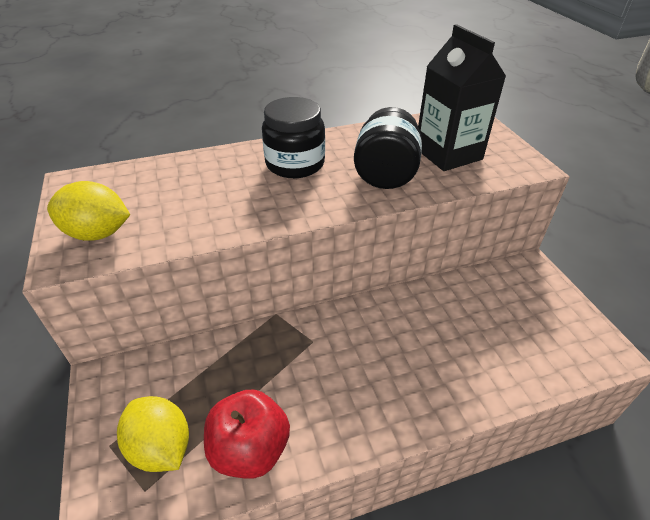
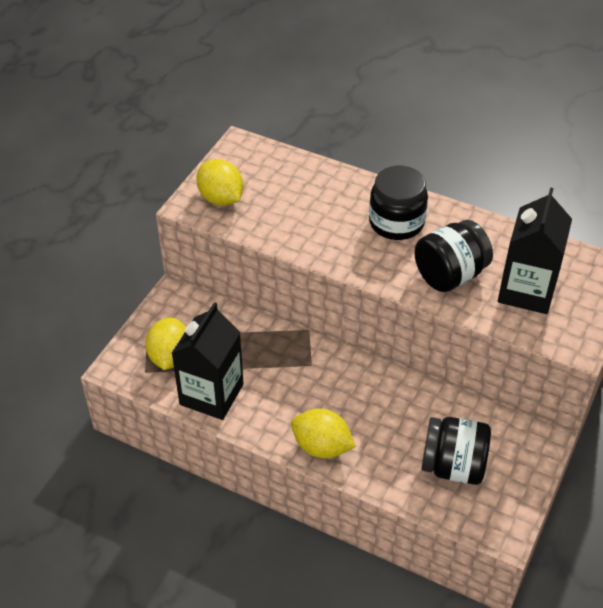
camera: 45 degrees right, 5 degrees up
(250, 449) = (211, 394): red apple -> black carton
(409, 408) = (321, 447): none -> yellow lemon
(514, 333) = (453, 466): none -> black jar

